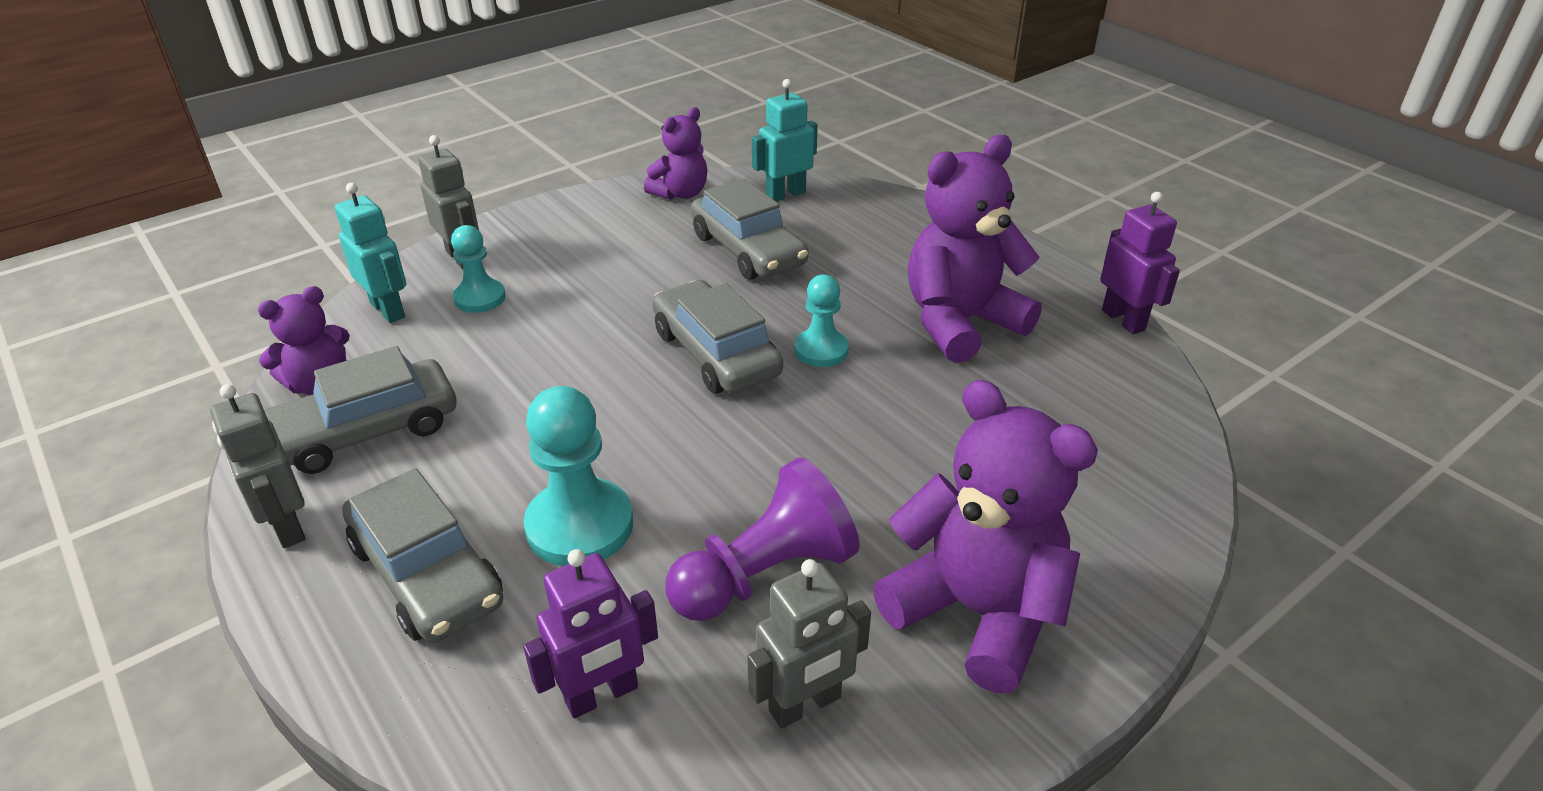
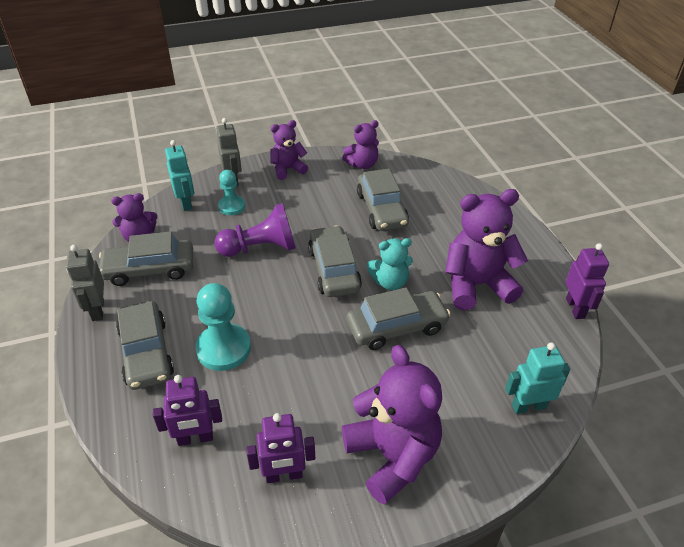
camera: 20 degrees right, 5 degrees up
(555, 224) = (288, 169): none -> purple teddy bear
(764, 574) = (298, 402): purple pawn -> purple pawn (261, 248)
(785, 194) = (420, 178): turquoise robot -> turquoise robot (528, 406)
(805, 705) = (284, 475): grey robot -> purple robot
(821, 350) = (390, 282): turquoise pawn -> turquoise teddy bear
(869, 413) = (396, 327): none -> grey car

